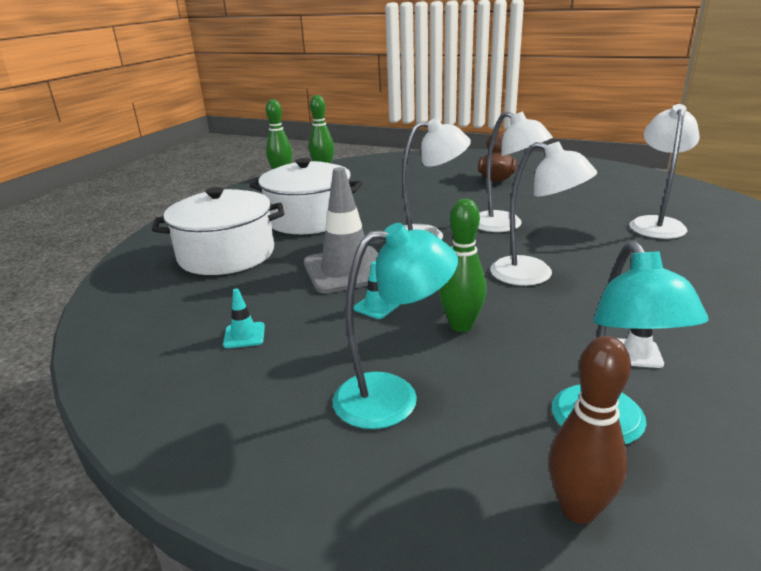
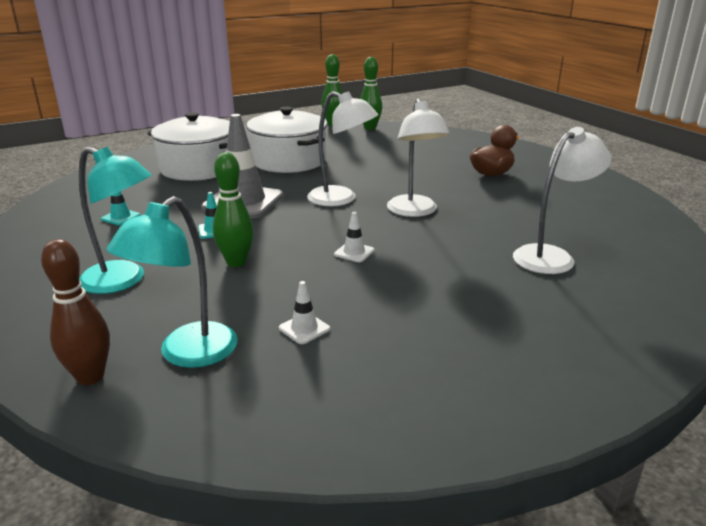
camera: 35 degrees right, 0 degrees up
(534, 275) = (354, 252): white lamp -> white traffic cone

